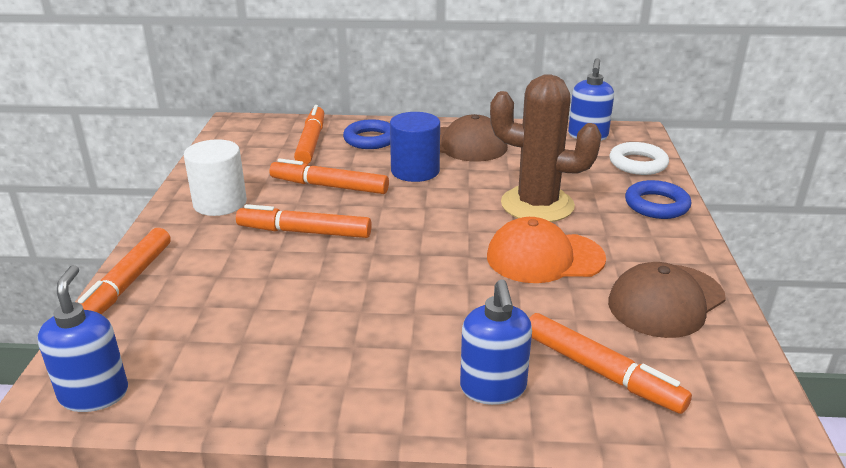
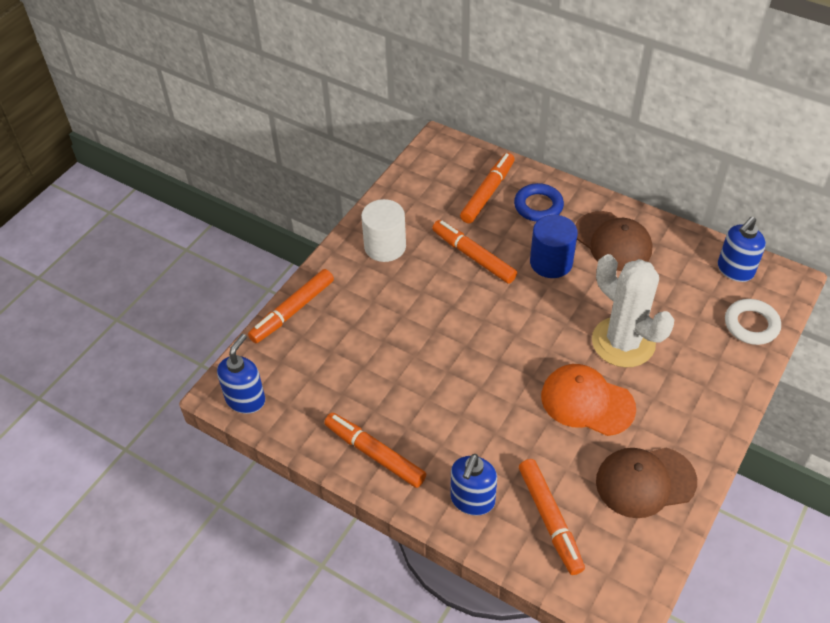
camera: 30 degrees right, 20 degrees up
(304, 232) = (429, 303): orange marker -> orange marker (375, 454)
(537, 205) = (623, 342): brown cactus -> white cactus
(656, 205) = (724, 382): blue ring -> none

